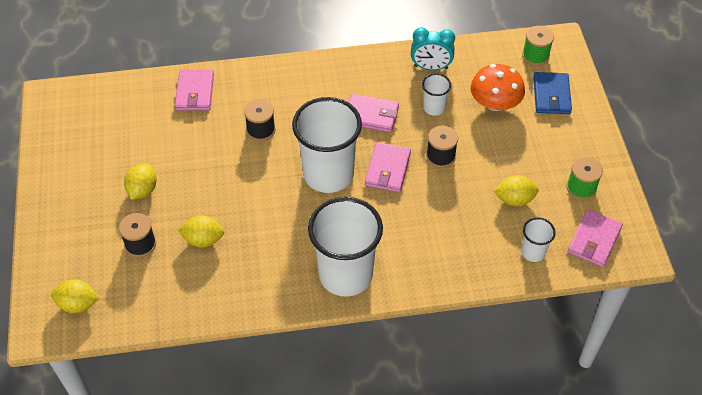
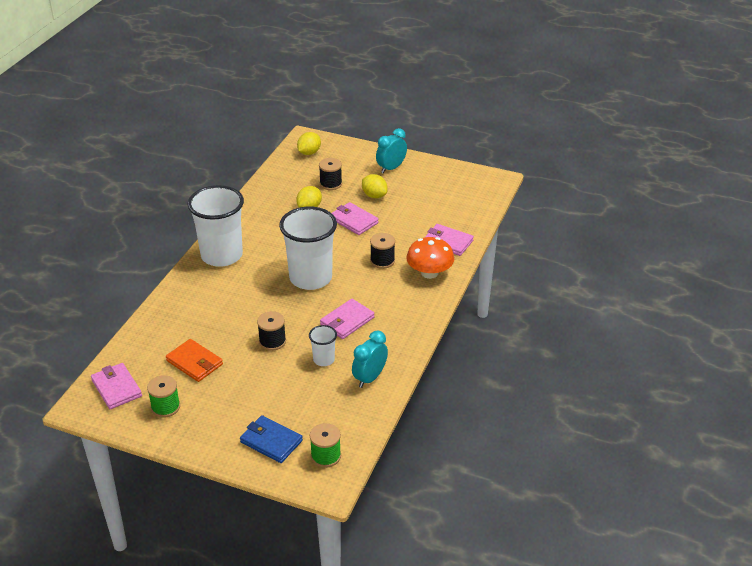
camera: 120 degrees right, 15 degrees down
(73, 200) = (391, 168): none -> turquoise clock
(387, 169) = (287, 308): pink wallet -> pink wallet (354, 221)
(495, 103) = (295, 399): orange mushroom -> orange mushroom (429, 273)
(514, 199) = (194, 362): yellow lemon -> orange wallet
(533, 252) = (143, 350): white cup -> none

